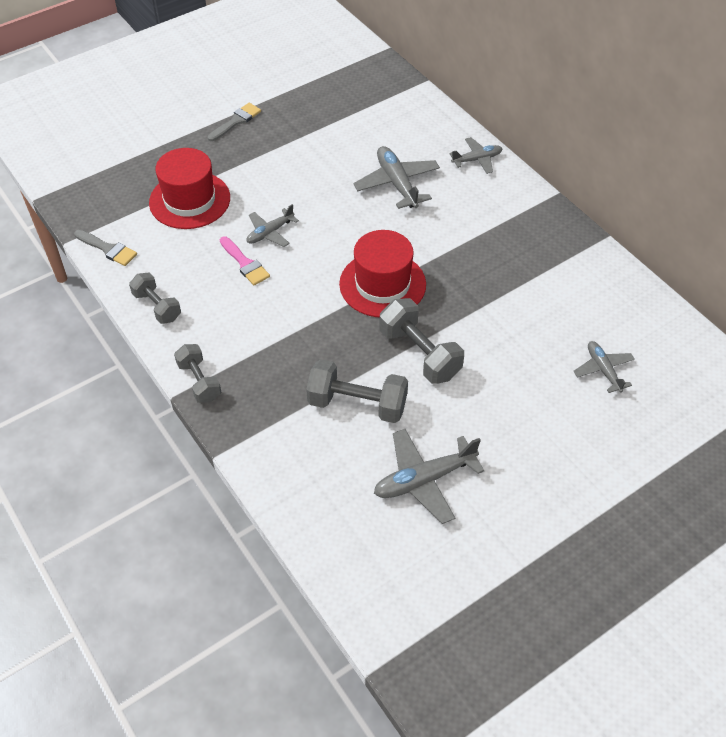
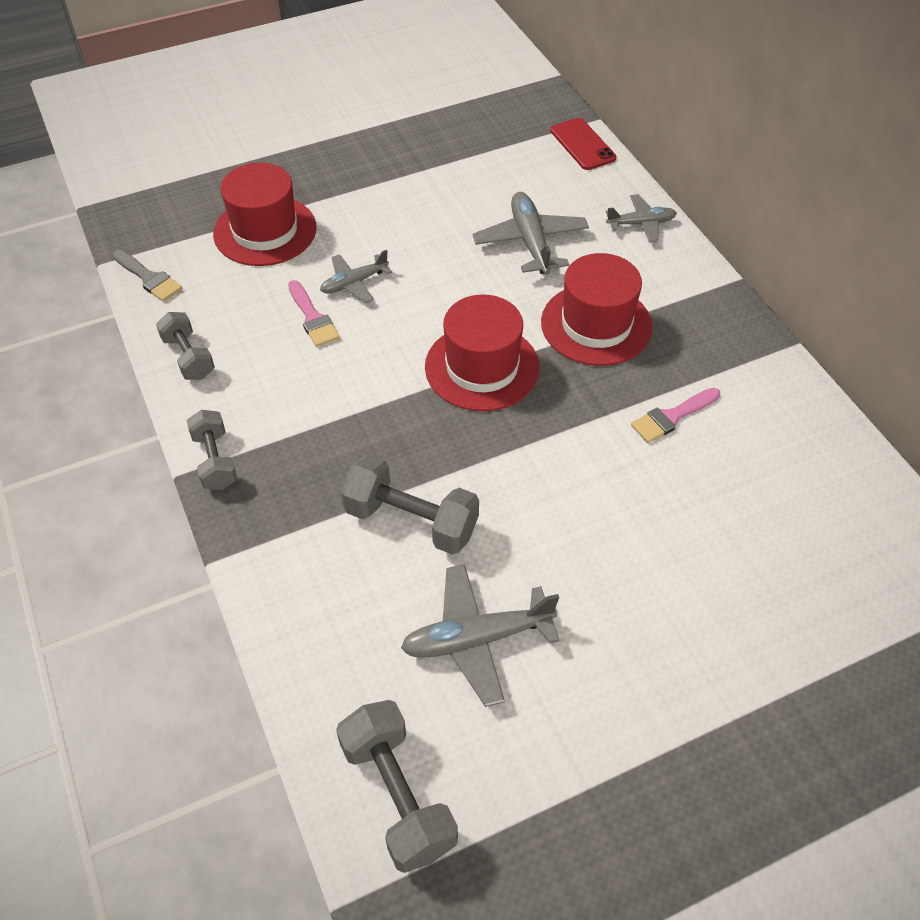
camera: 10 degrees right, 0 degrees up
(236, 121) = (347, 142): grey brush -> none
(419, 102) = (582, 144): none -> red phone
(419, 353) = (509, 465): grey dumbbell -> grey dumbbell (398, 795)
(460, 241) = (596, 324): none -> red hat
(529, 302) = (672, 417): none -> pink brush
(603, 370) = (756, 523): grey plane -> none

